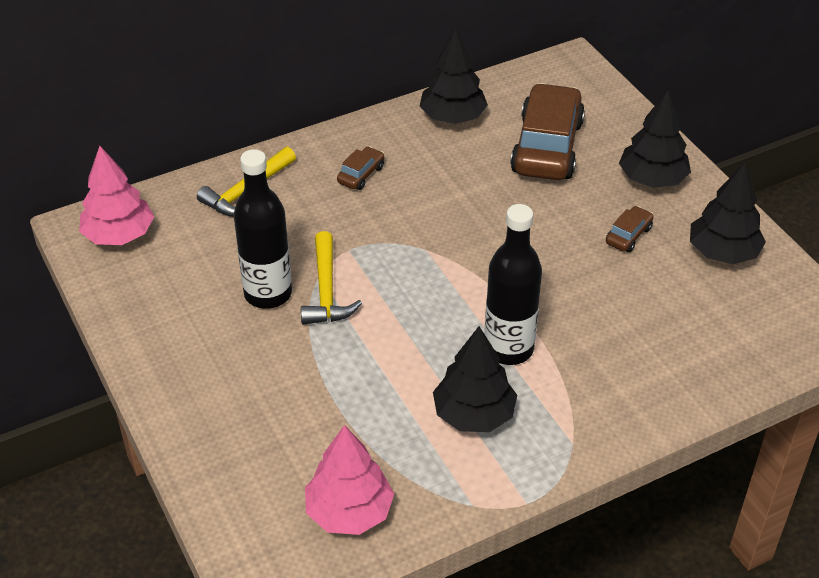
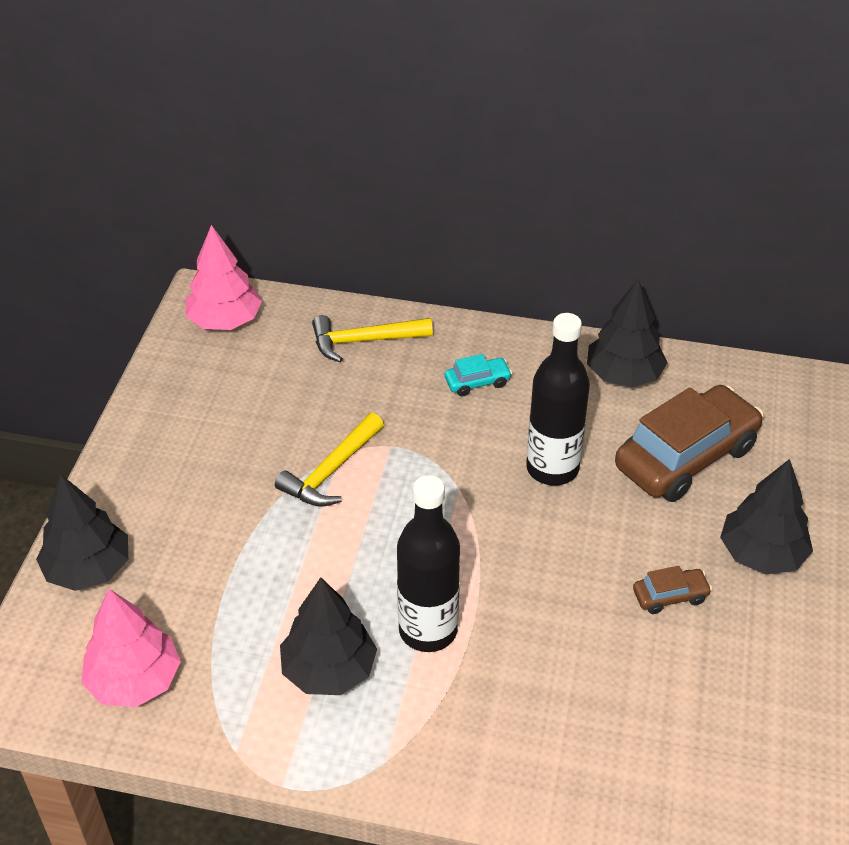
camera: 40 degrees right, 0 degrees up
(268, 294) = (282, 443): black bottle -> black bottle (552, 468)
(361, 174) = (477, 382): brown car -> turquoise car
(723, 252) = (753, 677): black tree -> black tree (88, 569)

